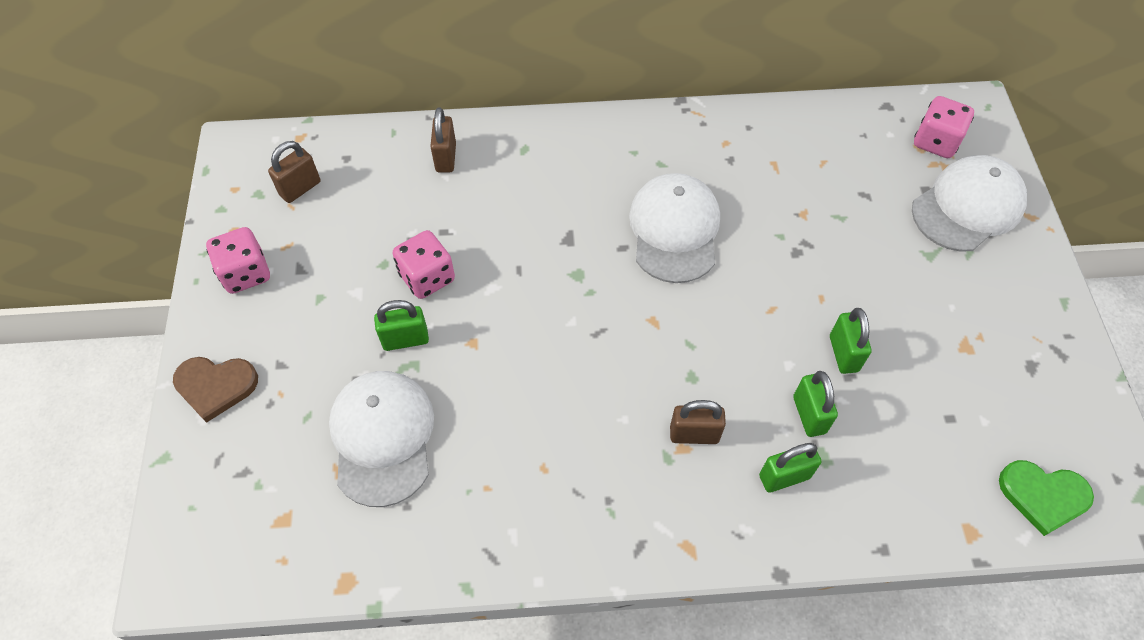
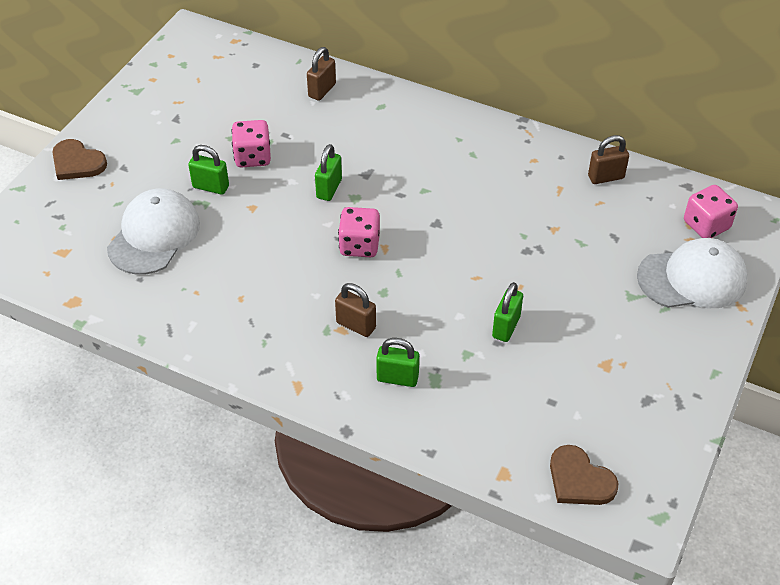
camera: 30 degrees right, 10 degrees down
(246, 273) = (141, 107): pink dice -> pink dice (359, 245)
(300, 188) = (212, 71): brown padlock -> brown padlock (606, 177)
(674, 230) = (447, 199): white cap -> none
(809, 415) = (447, 351): green padlock -> green padlock (329, 189)
(1043, 496) = (579, 480): green heart -> brown heart

